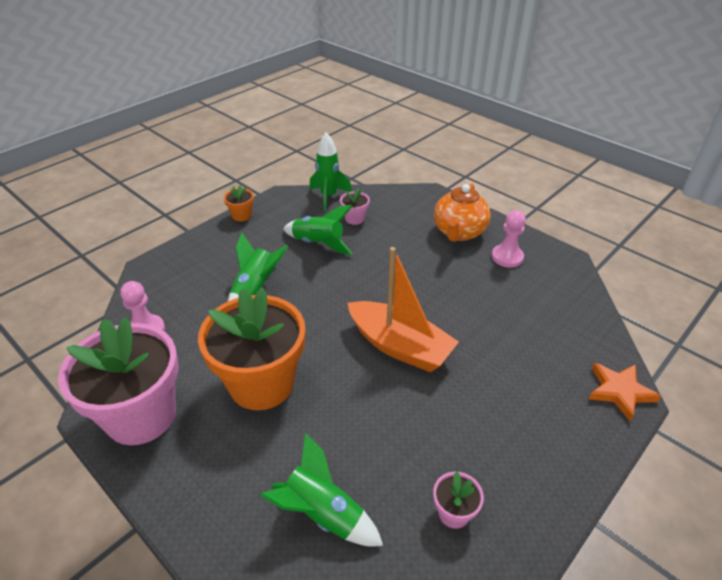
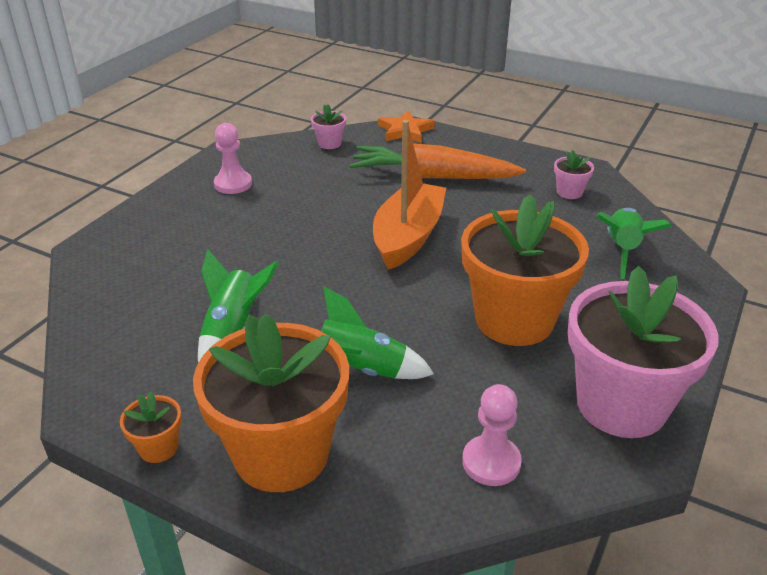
camera: 105 degrees left, 5 degrees down
(210, 252) = (281, 454): none -> orange flower pot
(328, 197) = (92, 349): green rocket -> none
(354, 219) = (160, 308): pink flower pot -> pink flower pot (329, 143)
(459, 232) = (186, 218): orange teapot -> none
(506, 389) = (432, 177): none -> orange carrot

